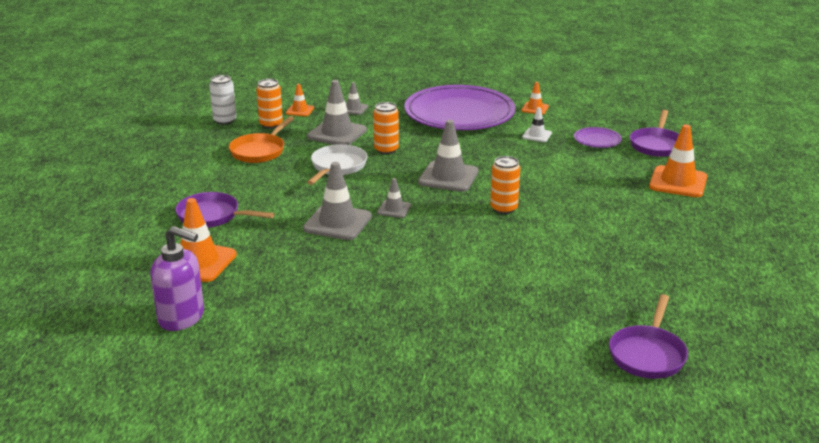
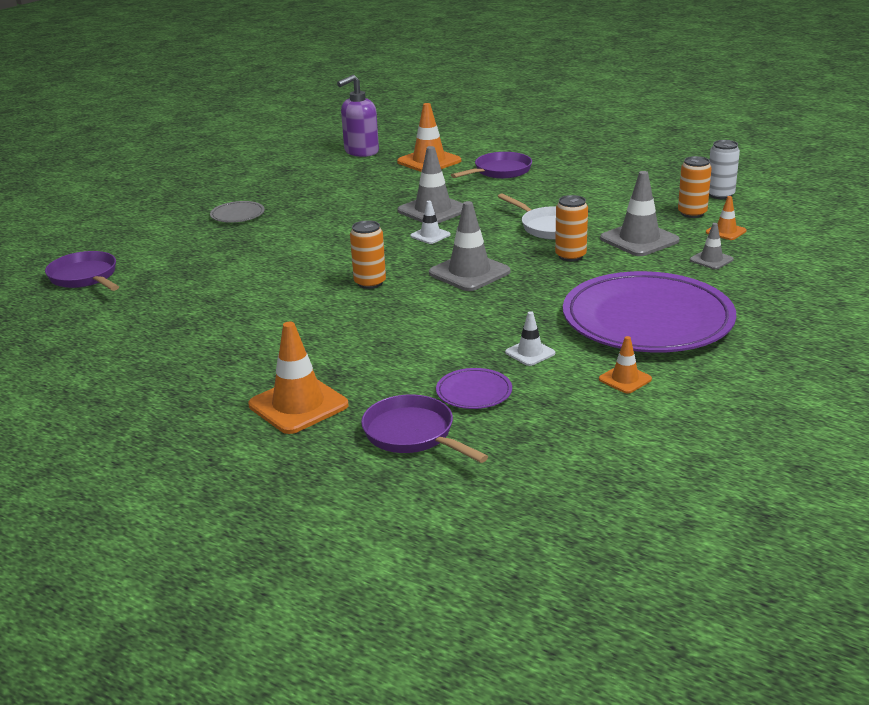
camera: 120 degrees right, 0 degrees up
(259, 151) = (622, 201): orange pan -> none
(394, 209) = (430, 235): grey traffic cone -> white traffic cone
(430, 328) = (237, 215): none -> grey plate

